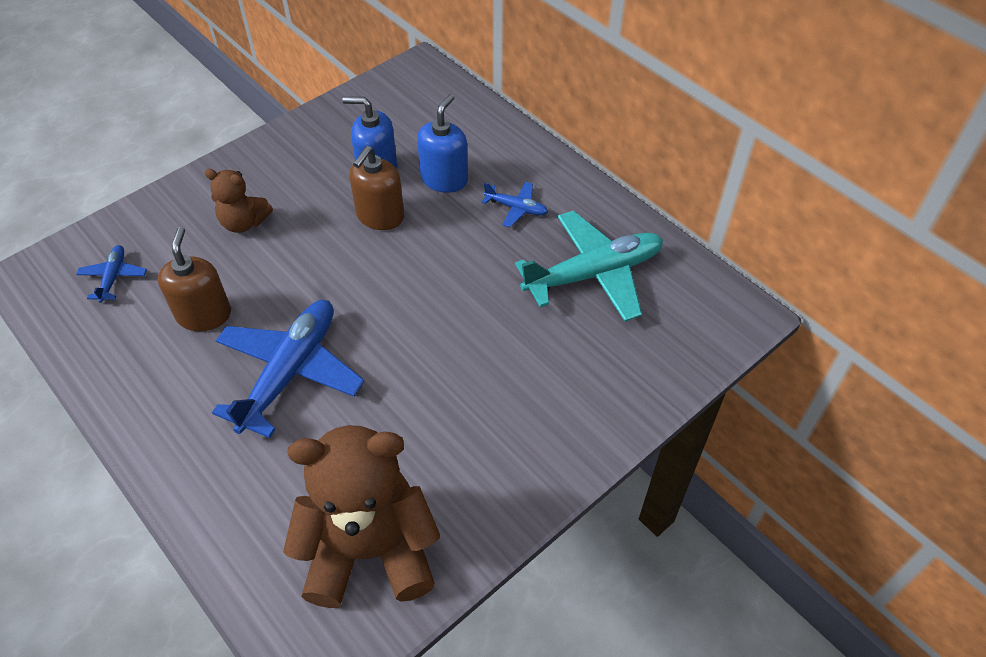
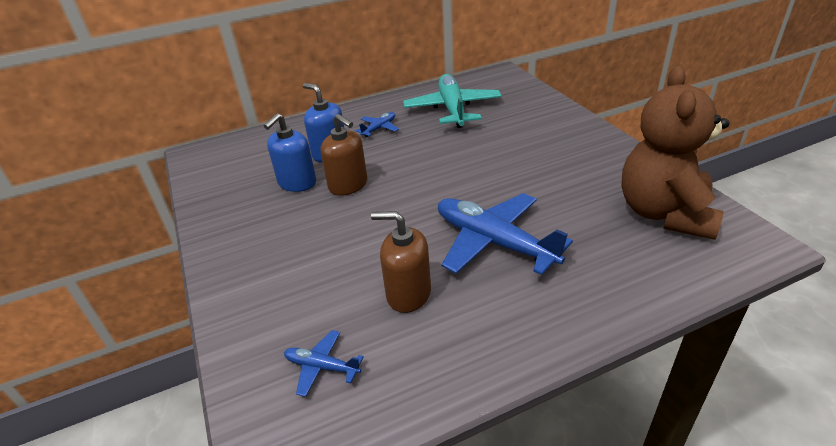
camera: 70 degrees left, 15 degrees down
(244, 222) = (305, 262): brown teddy bear -> none

